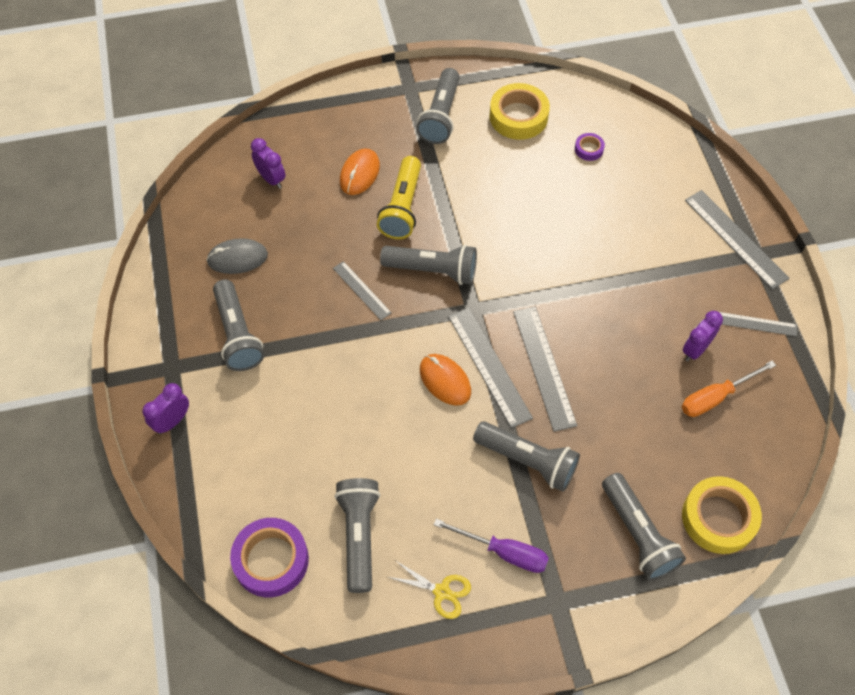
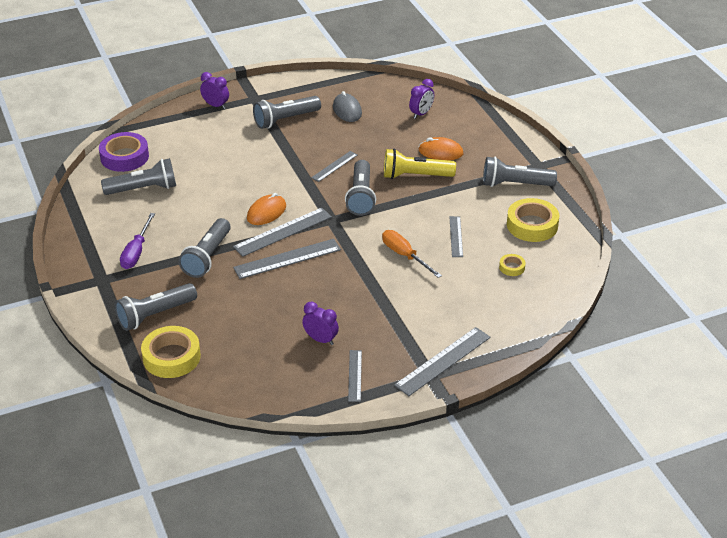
camera: 80 degrees right, 20 degrees down
(441, 592) = (107, 227): yellow scissors -> none
(527, 188) = (456, 236): none -> grey ruler
(589, 149) = (512, 267): purple tape -> yellow tape
(715, 397) = (278, 352): orange screwdriver -> orange screwdriver (404, 255)

